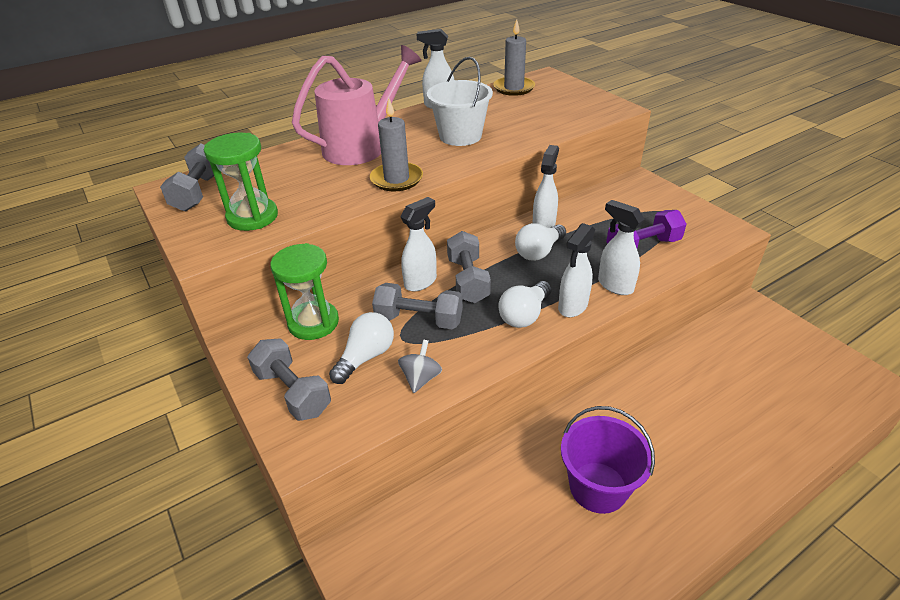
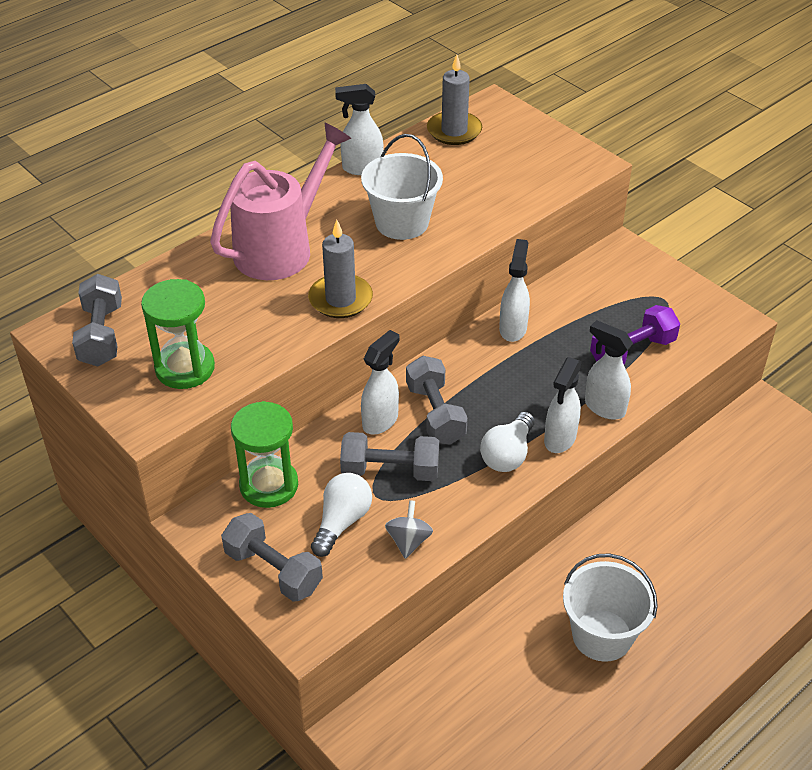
camera: 10 degrees left, 5 degrees up
(539, 252) = (512, 368): white light bulb -> none
(598, 487) = (602, 635): purple bucket -> white bucket

